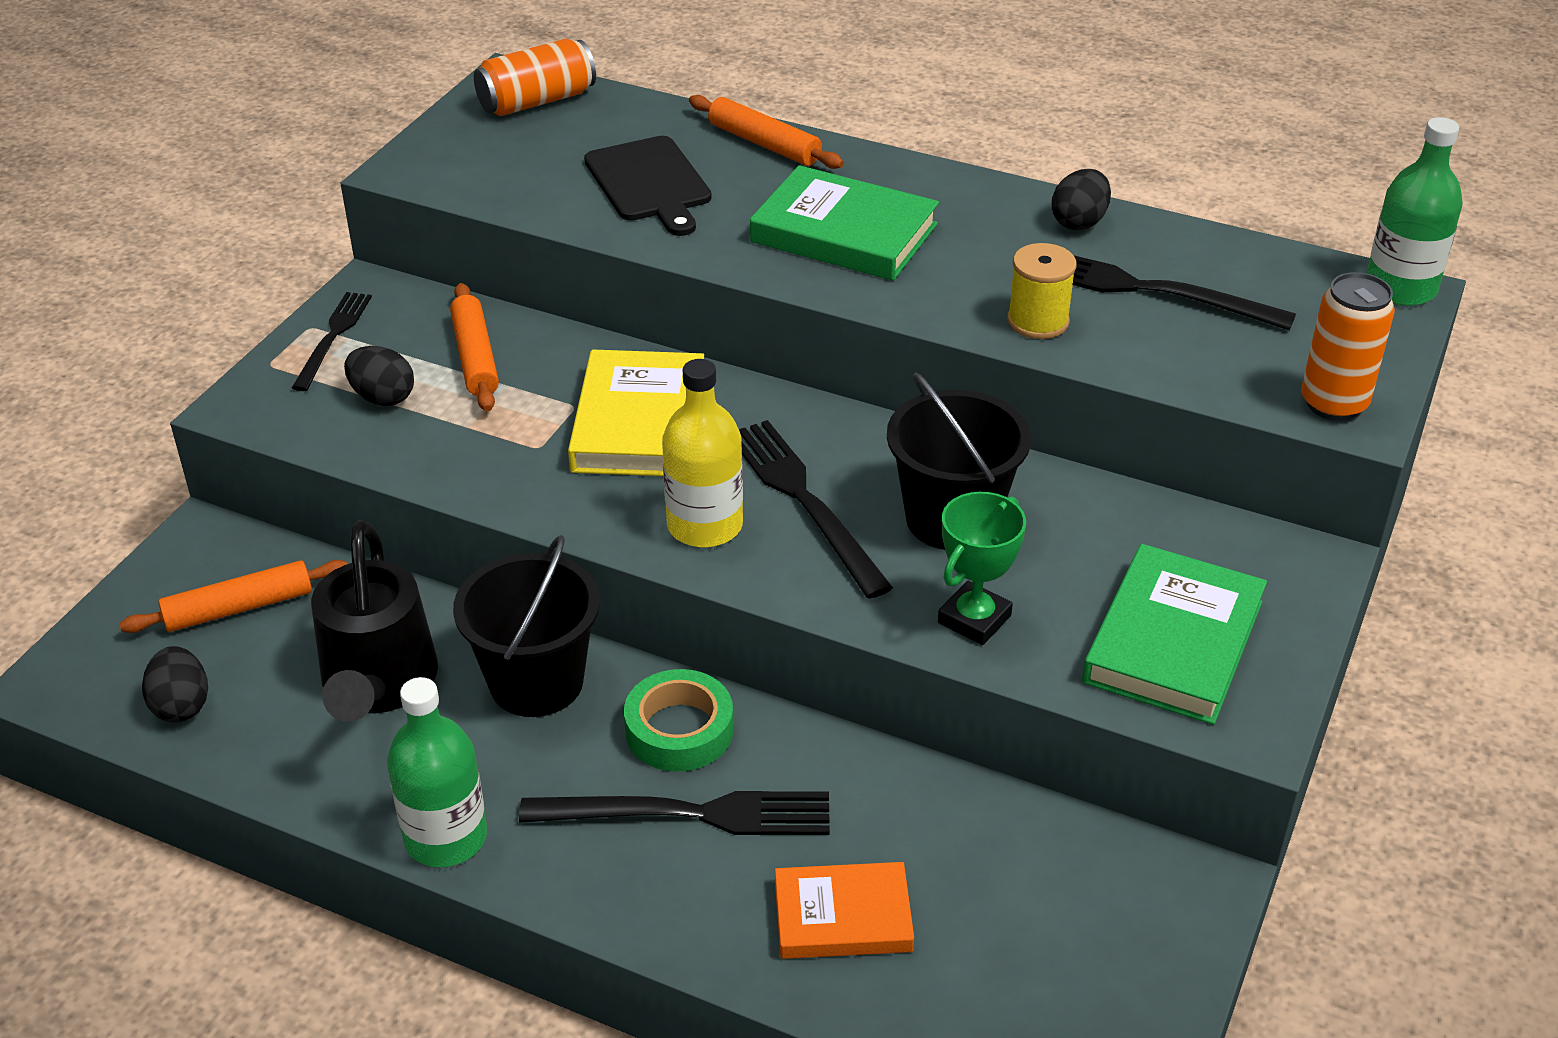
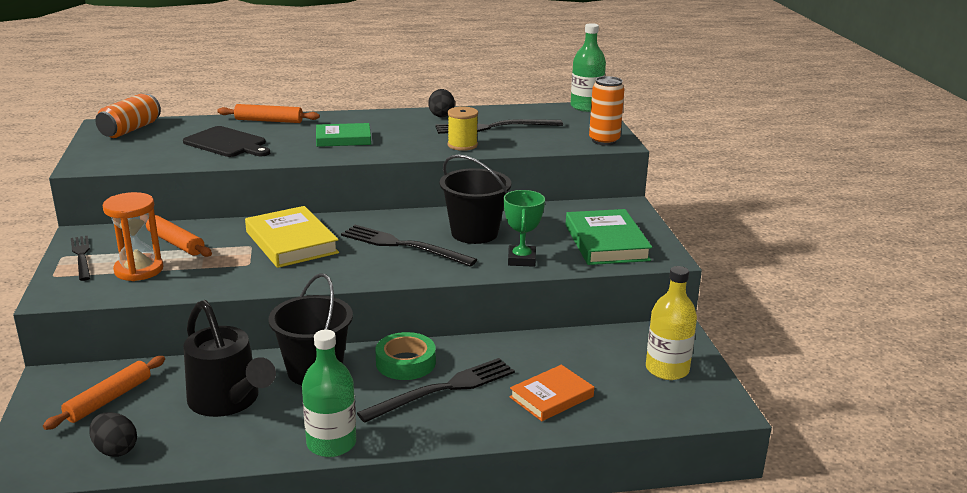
camera: 35 degrees left, 15 degrees down
(383, 397) = (139, 270): black egg -> orange hourglass
(705, 525) = (366, 266): yellow bottle -> yellow bottle (667, 369)
(844, 233) = (343, 139): green book -> green book, size x0.67

